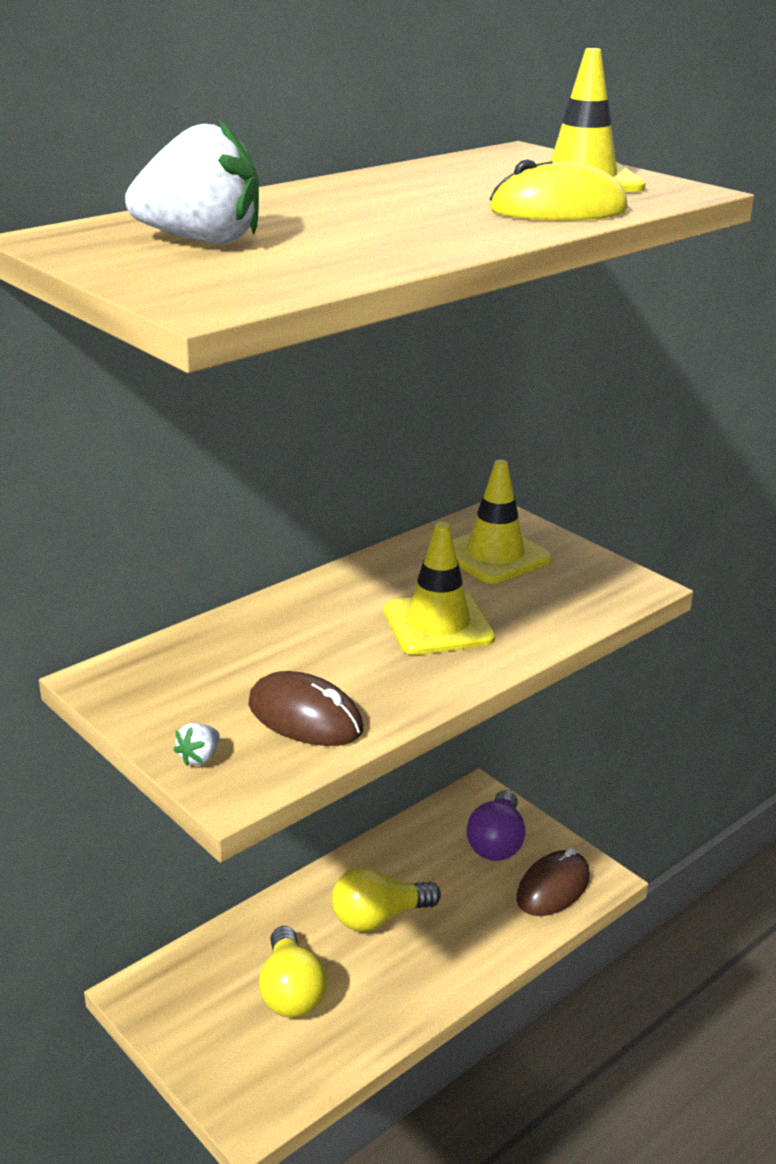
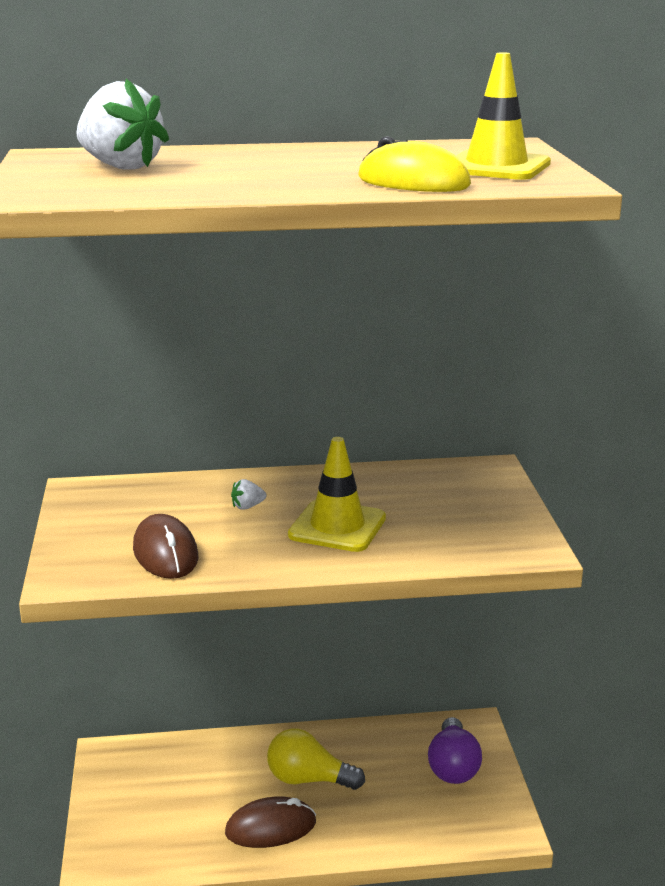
camera: 35 degrees right, 5 degrees down
(199, 758) = (71, 553): white strawberry -> white strawberry (247, 506)
(291, 991) = (200, 800): yellow light bulb -> none
(495, 555) = (449, 494): yellow traffic cone -> none
(496, 842) = (453, 766): purple light bulb -> purple light bulb turned 45 degrees counterclockwise
(553, 887) = (465, 819): brown mouse -> brown mouse (270, 828)

